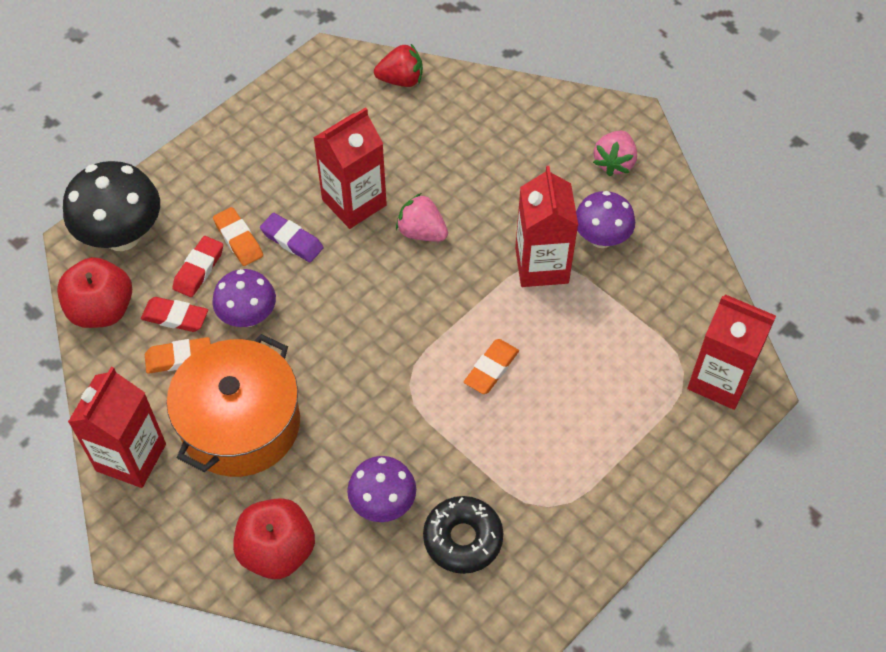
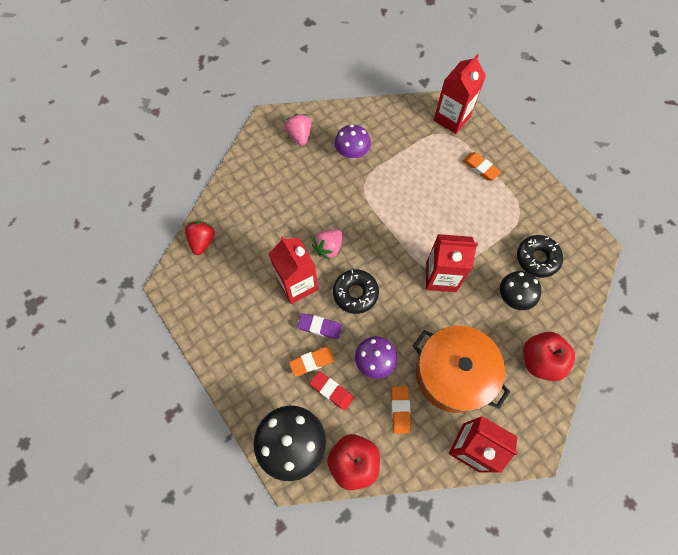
camera: 80 degrees left, 10 degrees up
(175, 317) = (367, 410): red eraser -> none
(292, 240) = (319, 327): purple eraser -> purple eraser turned 60 degrees clockwise
(352, 277) = (355, 293): none -> black donut
(383, 503) = (513, 297): purple mushroom -> black mushroom
(491, 369) = (431, 226): orange eraser -> orange eraser (480, 168)
(541, 265) = (365, 187): red carton -> red carton (441, 277)
(614, 163) = (299, 136): pink strawberry -> pink strawberry turned 135 degrees counterclockwise

